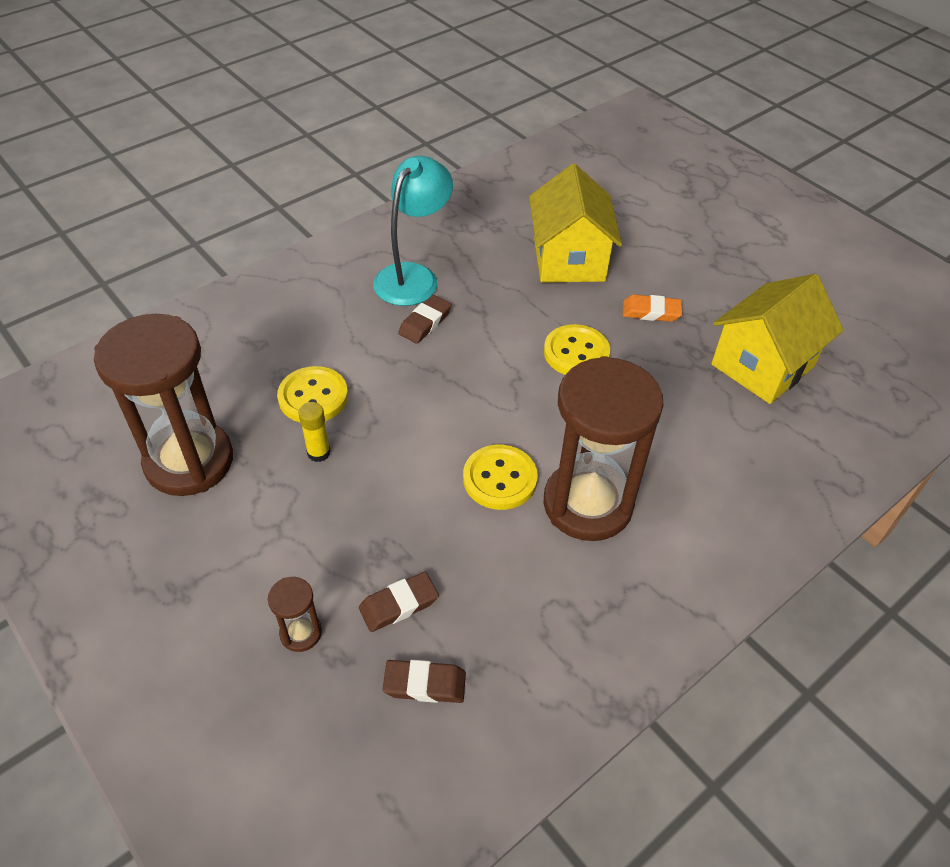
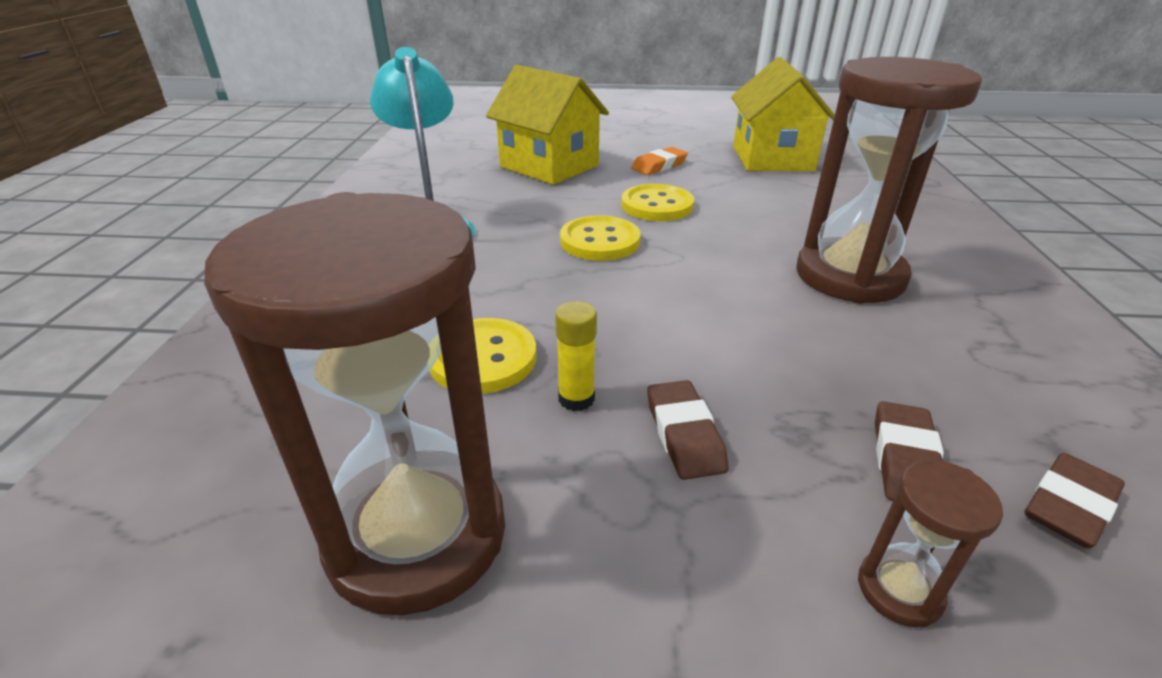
camera: 45 degrees left, 15 degrees down
(425, 322) = (500, 248): brown eraser -> brown eraser (684, 434)
(500, 479) = (766, 303): yellow button -> yellow button (600, 241)

